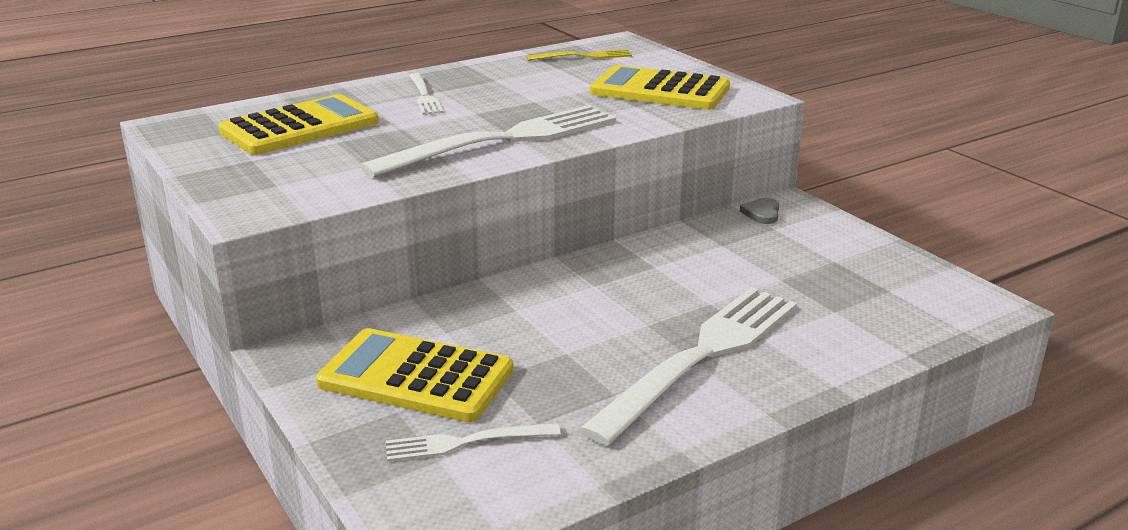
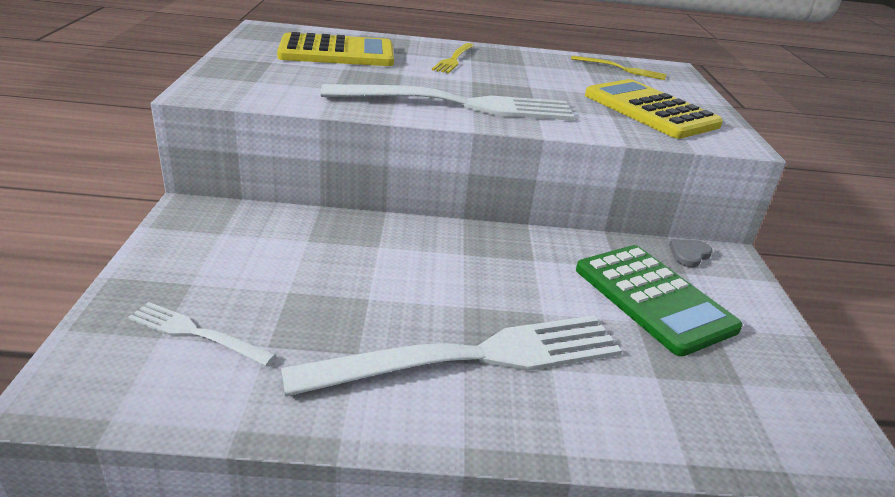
camera: 30 degrees right, 5 degrees up
(416, 377) = (239, 264): yellow calculator -> none
(424, 96) = (453, 59): white fork -> yellow fork
(774, 258) = (653, 298): none -> green calculator

